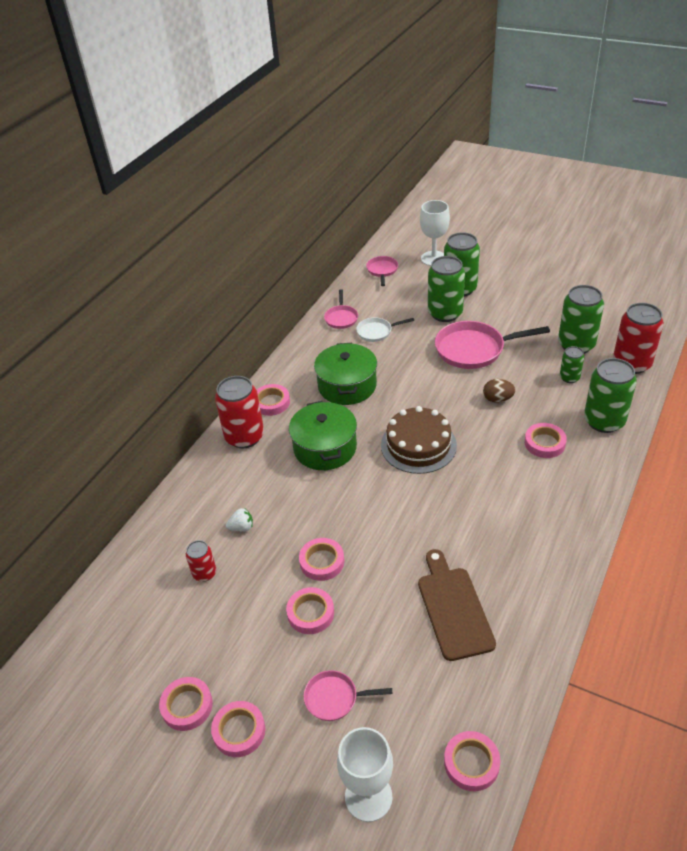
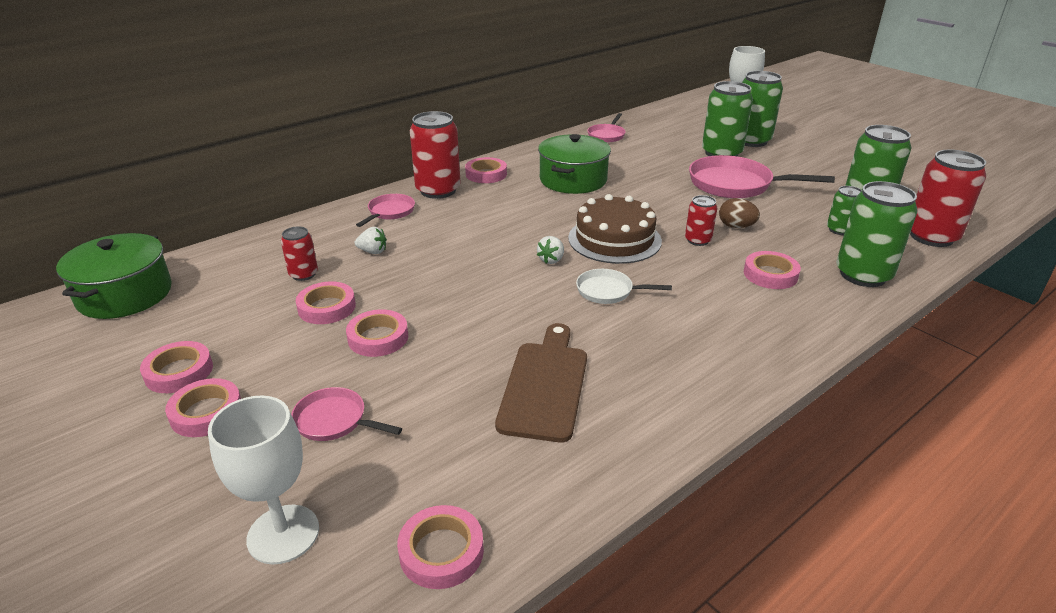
camera: 20 degrees right, 10 degrees down
(322, 562) = (429, 300): pink tape -> pink tape (327, 307)
(325, 448) = (511, 217): green pot -> green pot (125, 294)
(376, 332) = (636, 151): white pan -> white pan (608, 291)
(382, 270) = (675, 114): pink pan -> pink pan (390, 212)
(385, 485) = (551, 260): none -> white strawberry
(478, 424) = (698, 240): none -> red can

